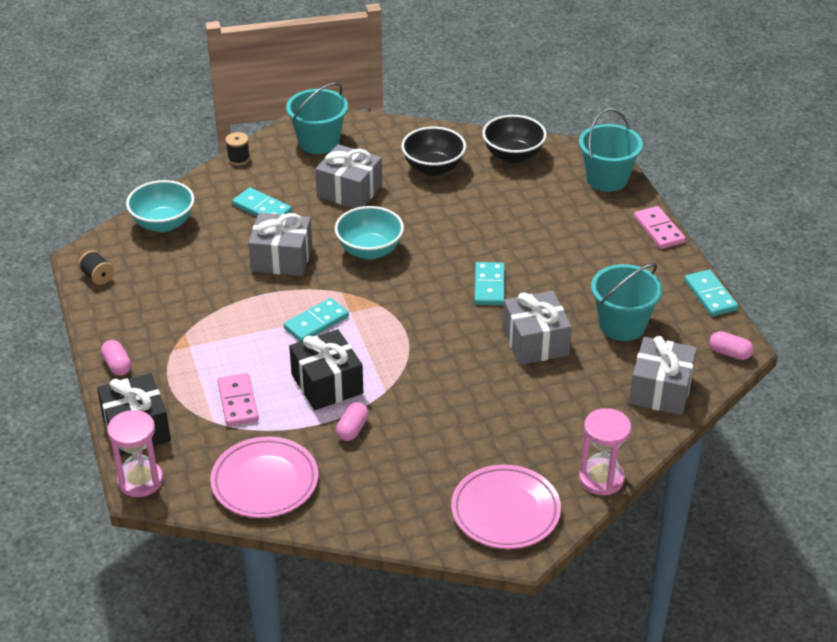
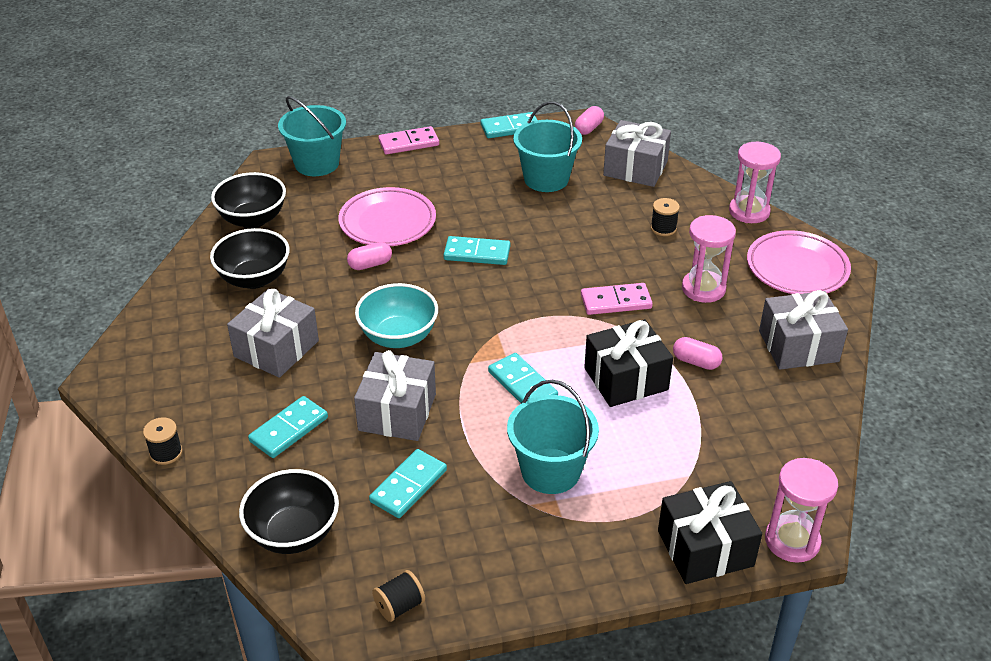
camera: 85 degrees left, 0 degrees up
(117, 365) = (589, 573): pink capsule -> pink capsule (370, 264)
(163, 223) = (294, 533): turquoise bowl -> black bowl
(205, 271) = (408, 486): none -> turquoise domino
(238, 402) = (656, 453): pink domino -> pink domino (616, 301)
(265, 482) = (780, 431): pink plate -> pink plate (387, 222)
(319, 142) = (160, 373): turquoise bucket -> turquoise bucket (550, 471)
(460, 437) = (703, 289): none -> pink hourglass
(535, 342) = (566, 231): grey gift -> grey gift (798, 346)
(555, 410) = (663, 228): none -> black spool

